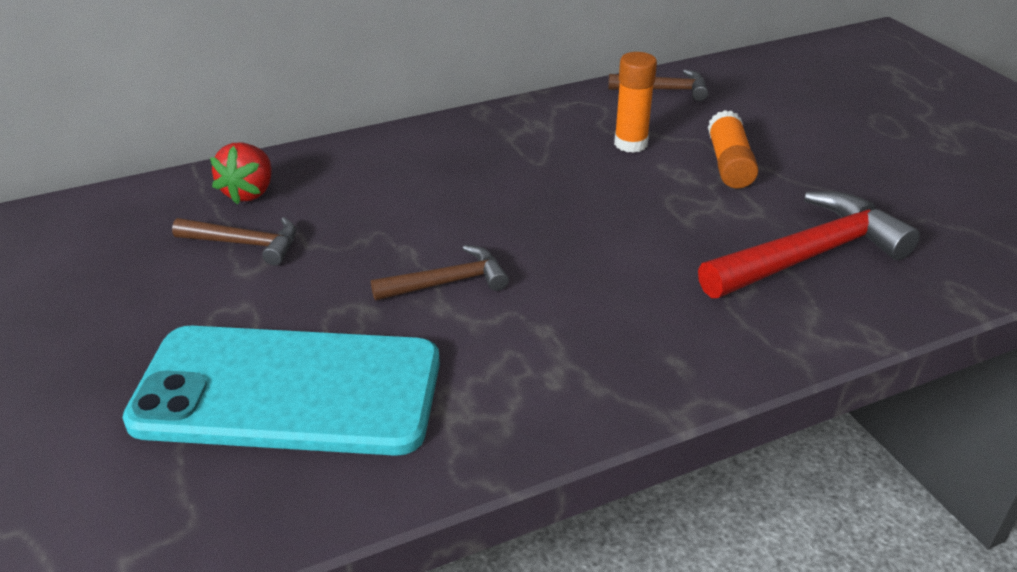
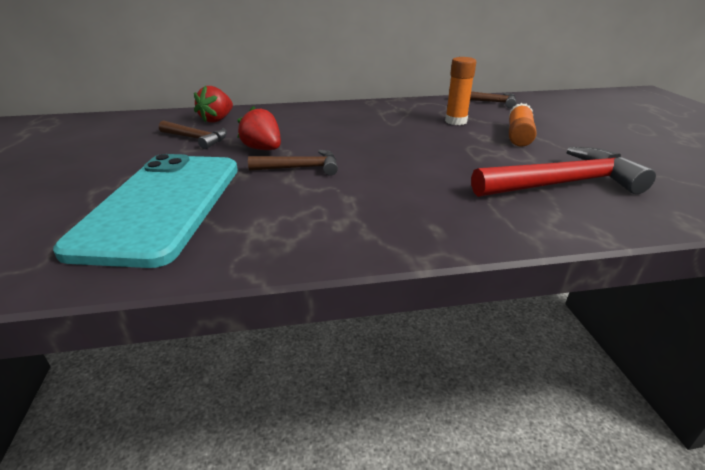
camera: 15 degrees right, 5 degrees down
(288, 391) = (162, 205): turquoise phone -> turquoise phone turned 75 degrees clockwise
(368, 251) = (263, 149): none -> red strawberry

